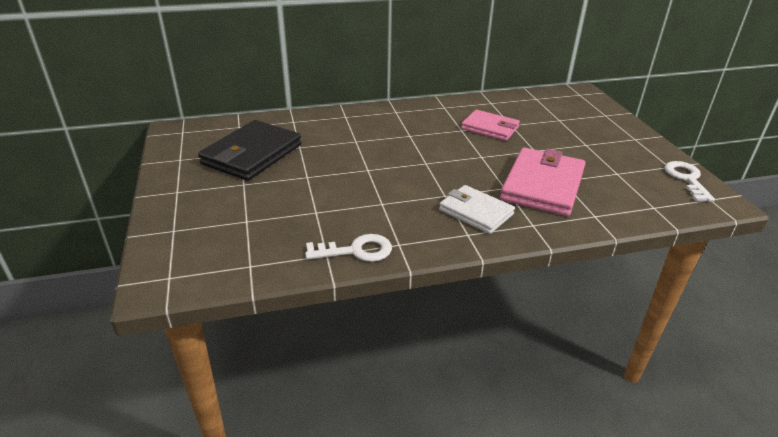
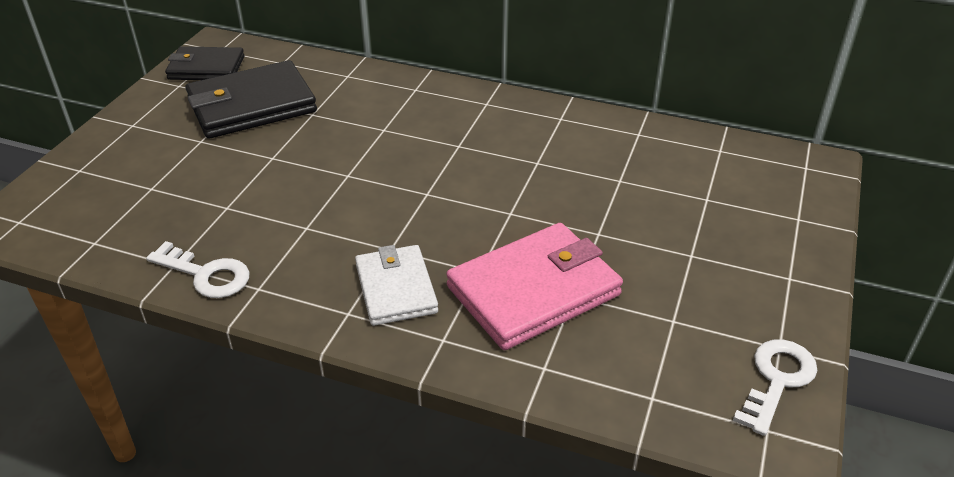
camera: 35 degrees right, 5 degrees up
(187, 144) = (206, 68): none -> black wallet
(490, 128) = (580, 174): pink wallet -> none

